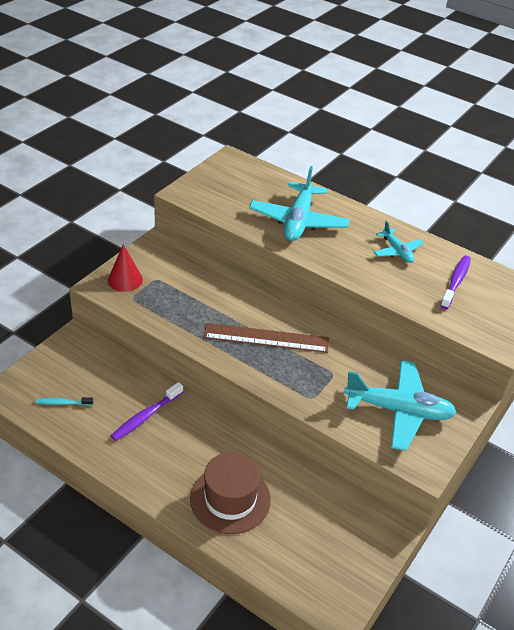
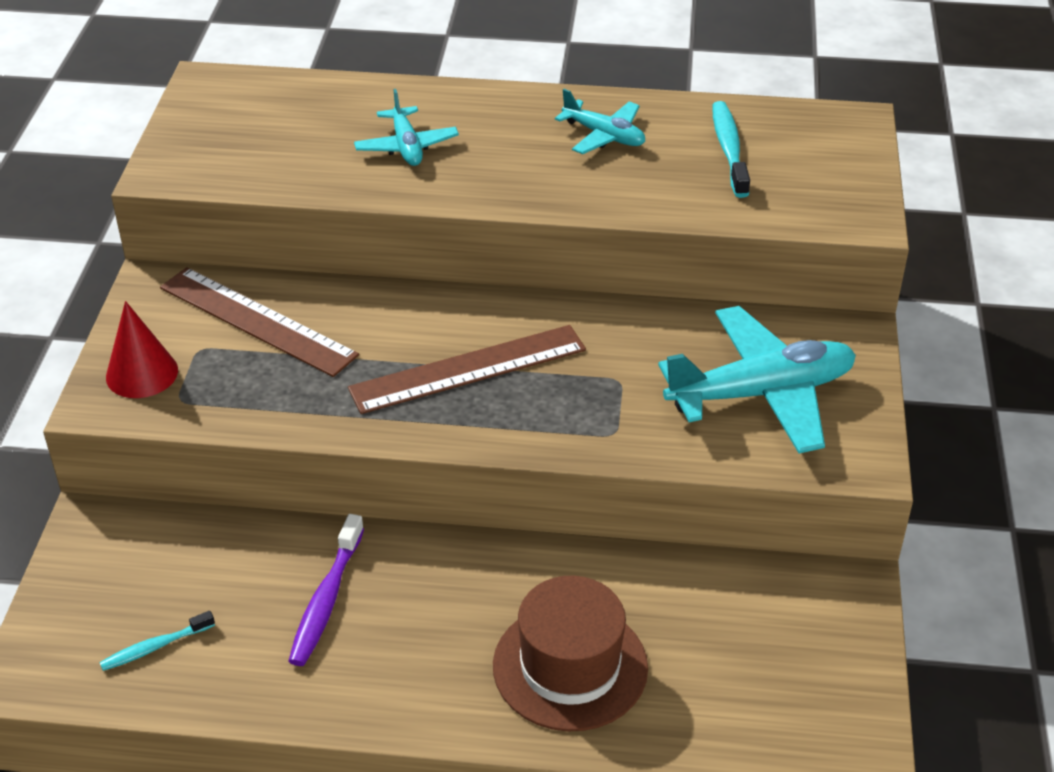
camera: 25 degrees left, 0 degrees up
(189, 277) = (257, 321): none -> brown ruler
(298, 221) = (406, 146): turquoise plane -> turquoise plane, size x0.54
(456, 282) = (729, 149): purple toothbrush -> turquoise toothbrush

